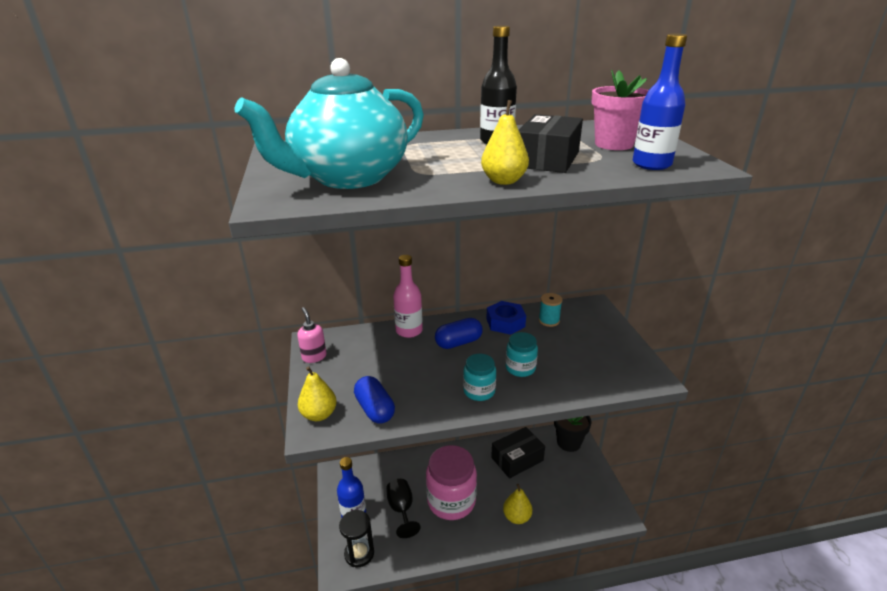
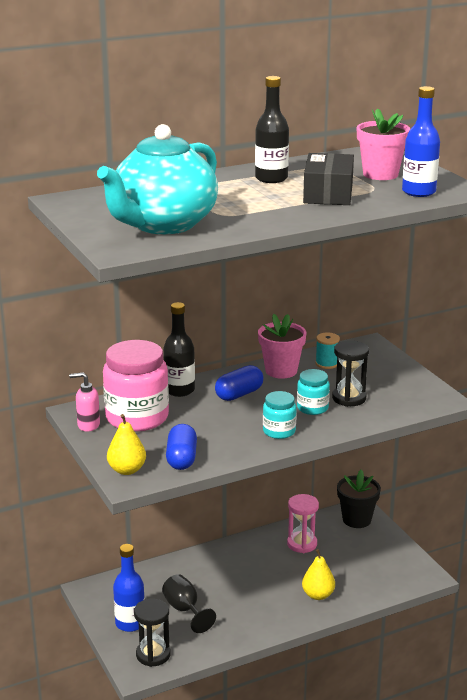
camera: 15 degrees left, 5 degrees down
(314, 357) = (88, 425): pink soap dispenser -> pink soap dispenser turned 45 degrees counterclockwise
(375, 409) = (181, 459): blue capsule -> blue capsule turned 45 degrees clockwise
(409, 331) = (179, 390): pink bottle -> black bottle
(451, 501) = (239, 593): pink jar -> pink jar (137, 418)
(504, 181) = (301, 216): yellow pear -> none
(505, 322) = (281, 371): blue nut -> pink flower pot
(517, 459) = (302, 544): black box -> pink hourglass
(558, 362) = (349, 398): none -> black hourglass

